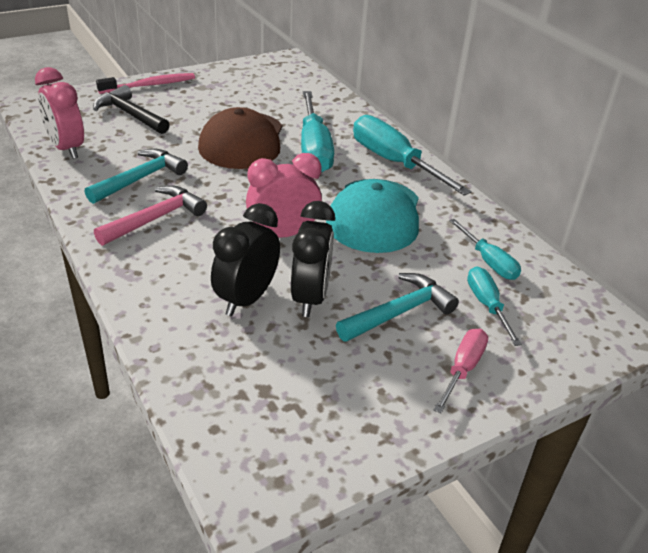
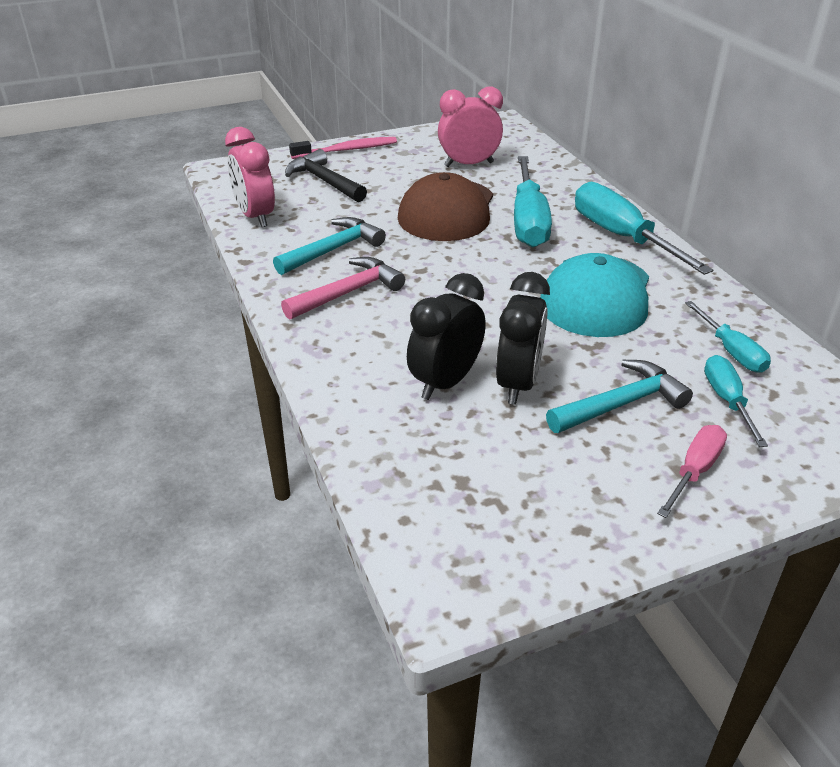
camera: 10 degrees right, 0 degrees up
(283, 234) = (489, 314): pink clock -> pink clock (468, 164)

